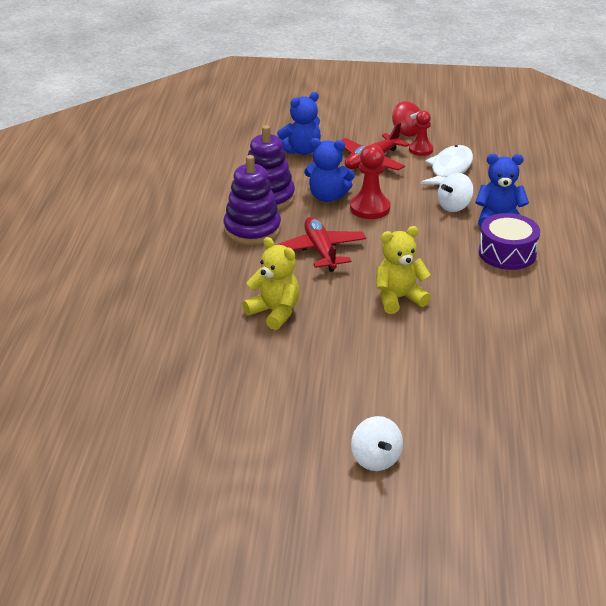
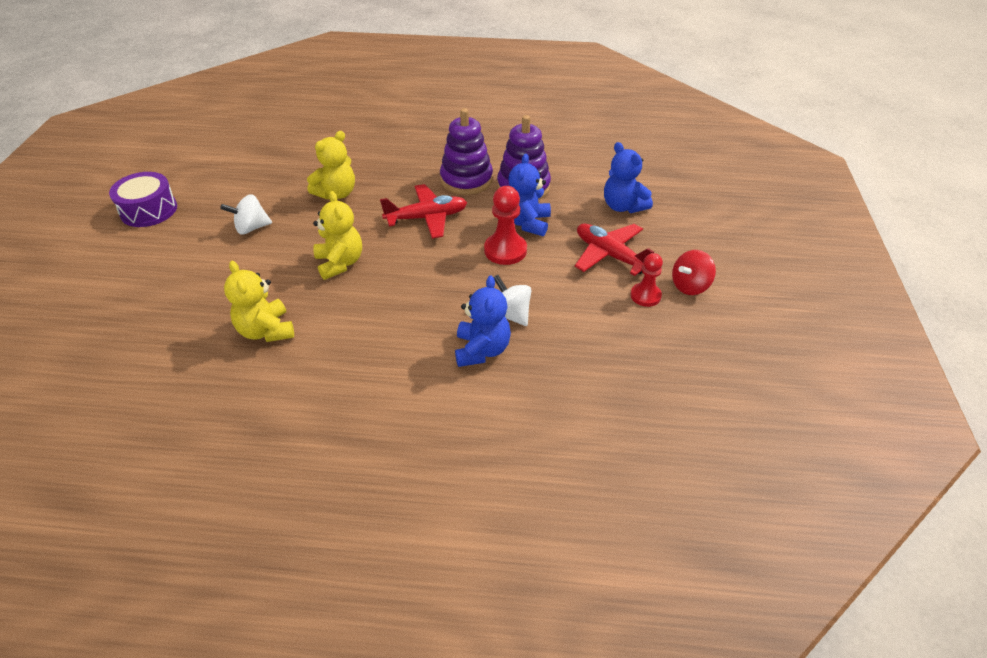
camera: 90 degrees right, 10 degrees up
(375, 459) = (134, 241): white spinning top -> white spinning top (251, 228)
(449, 169) = (599, 317): white fish -> none
(504, 332) = (266, 331): none -> yellow teddy bear
(507, 253) = (408, 349): purple drum -> purple drum (149, 210)

